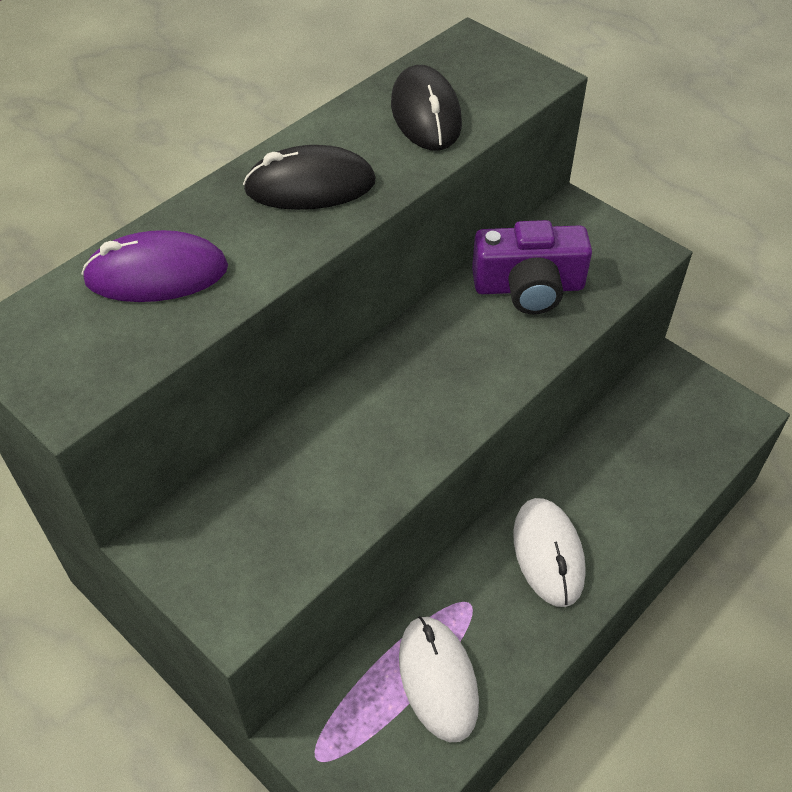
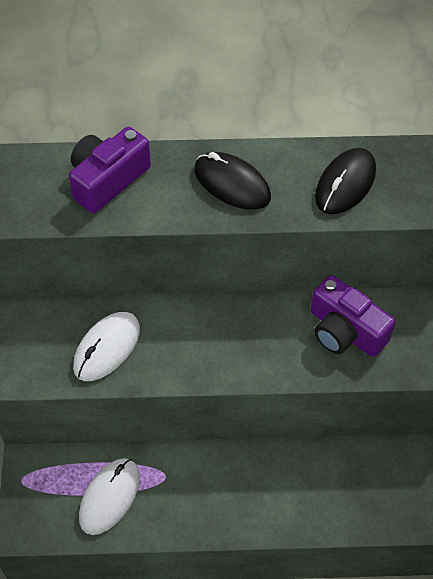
camera: 45 degrees right, 5 degrees up
(157, 274) = (107, 180): purple mouse -> purple camera
(548, 554) = (232, 489): white mouse -> white mouse (107, 348)

